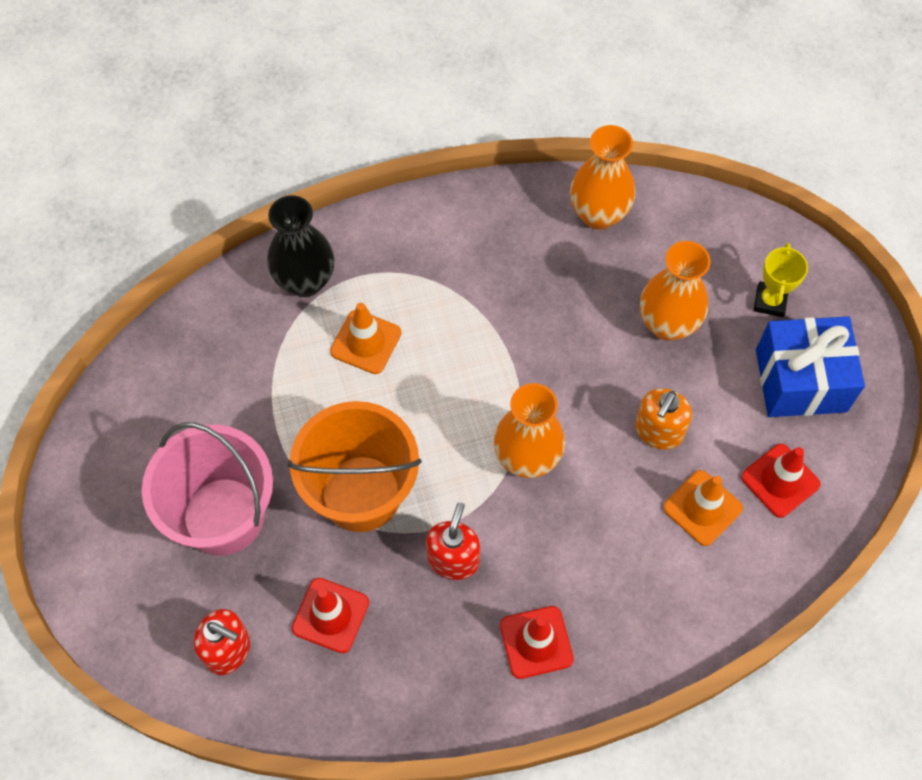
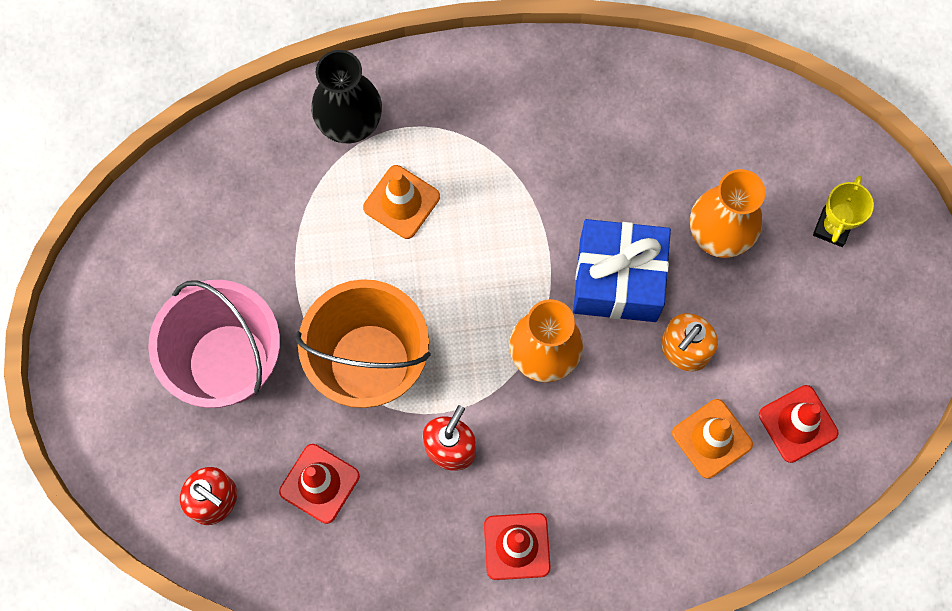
camera: 10 degrees right, 10 degrees up
(598, 214) = (671, 98): orange vase -> none
(800, 380) = (844, 320): blue gift -> blue gift (618, 280)

